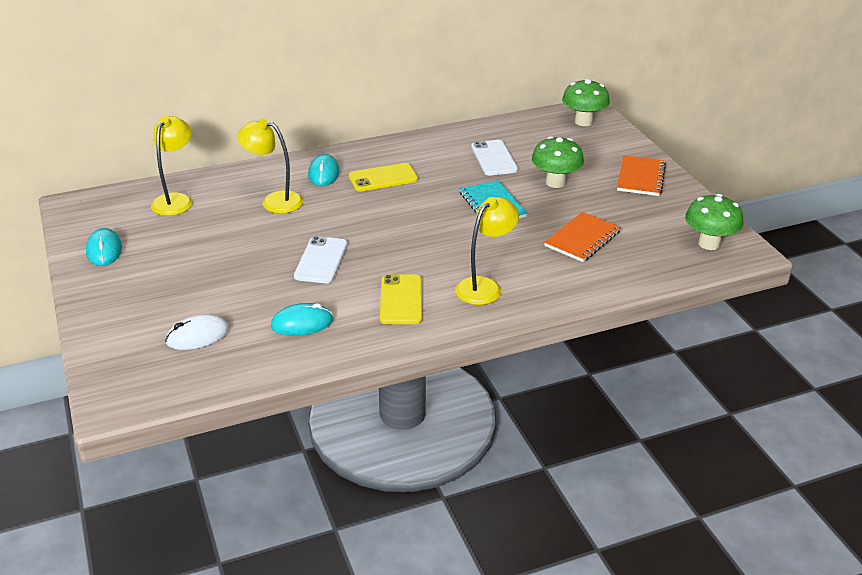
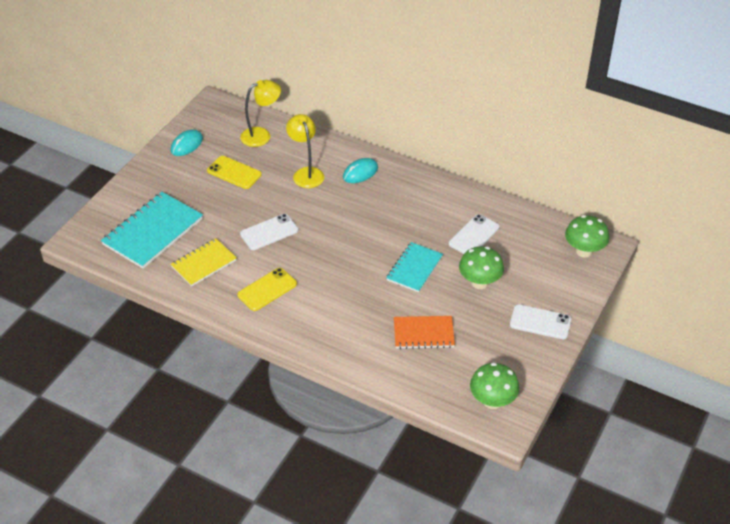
camera: 50 degrees right, 10 degrees up
(197, 336) = (153, 232): white mouse -> turquoise notebook
(302, 323) = (204, 263): turquoise mouse -> yellow notebook
(383, 178) = (386, 201): yellow phone -> yellow phone (234, 172)
(484, 286) = (319, 317): yellow lamp -> none
(640, 177) = (540, 322): orange notebook -> white phone

